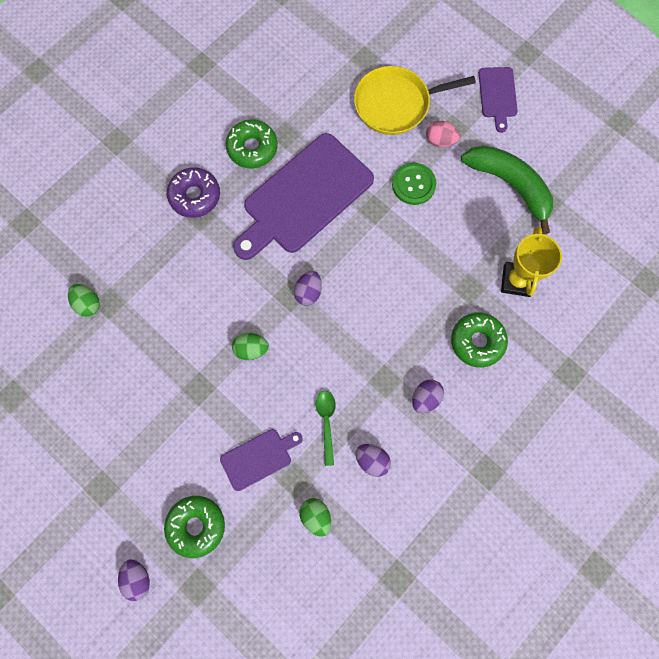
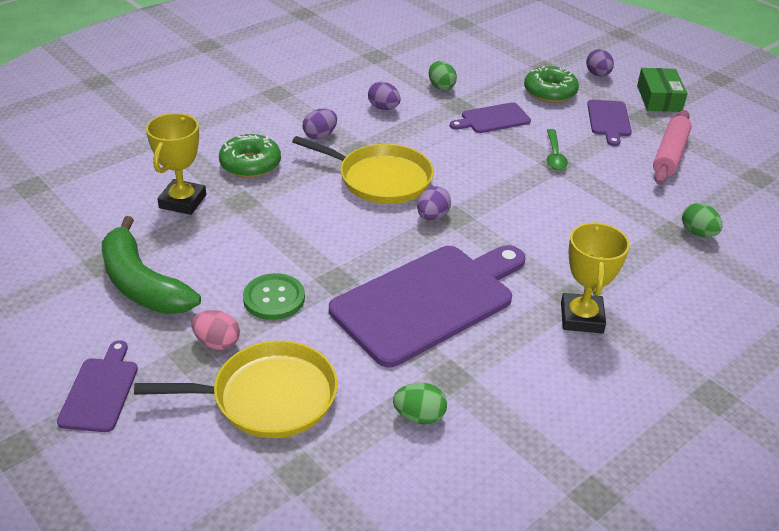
camera: 175 degrees left, 35 degrees down
(76, 533) = (659, 98): none -> green box
(87, 420) = (670, 155): none -> pink rolling pin
(138, 476) = (609, 120): none -> purple cutting board
(195, 196) = (581, 318): purple donut -> yellow trophy
(251, 349) = (501, 182): green egg -> green egg (419, 416)
(252, 148) = (501, 364): green donut -> none
(326, 422) = (424, 131): green spoon -> green spoon (554, 155)
(358, 338) = (380, 179): none -> yellow pan

